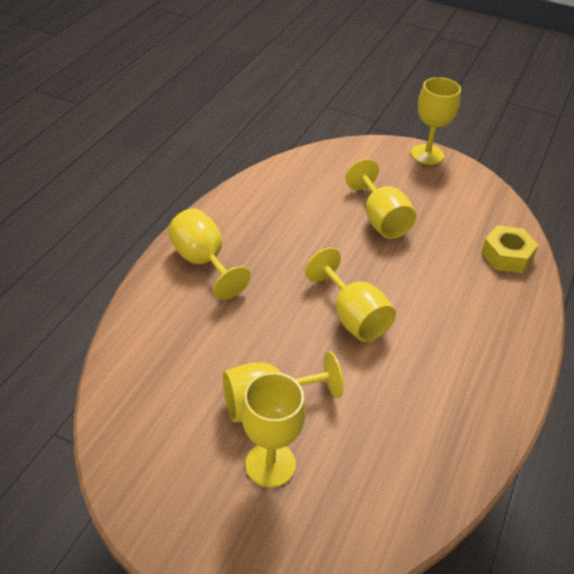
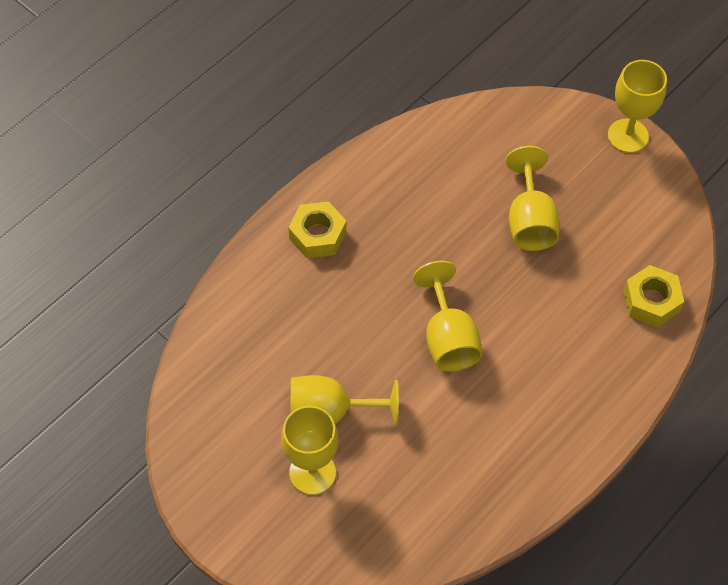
camera: 20 degrees right, 15 degrees up
(203, 262) = (318, 235): yellow goblet -> yellow nut

